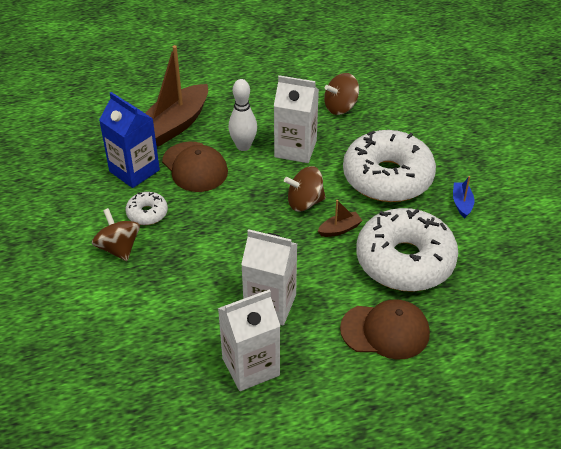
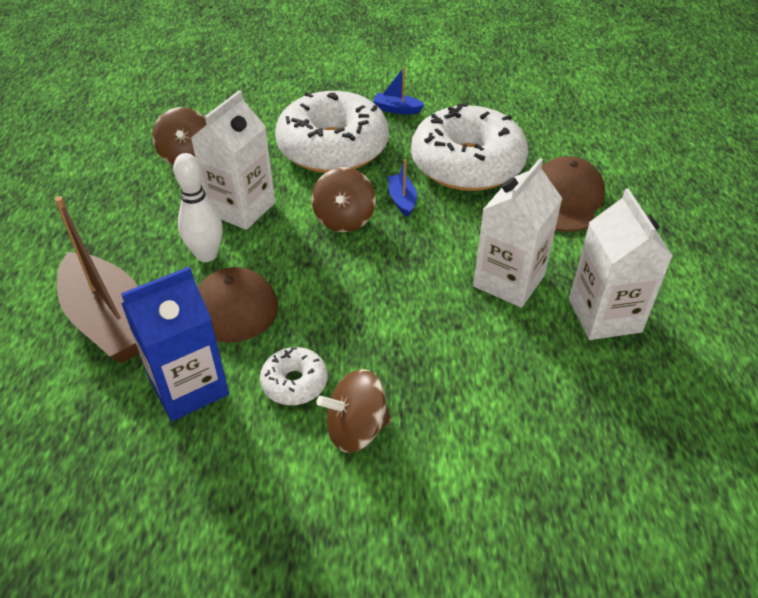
camera: 75 degrees left, 0 degrees up
(339, 229) = (402, 200): brown boat -> blue boat

